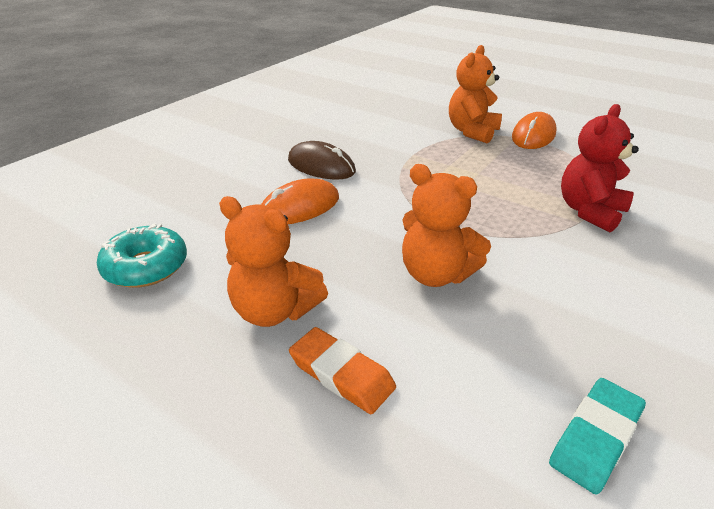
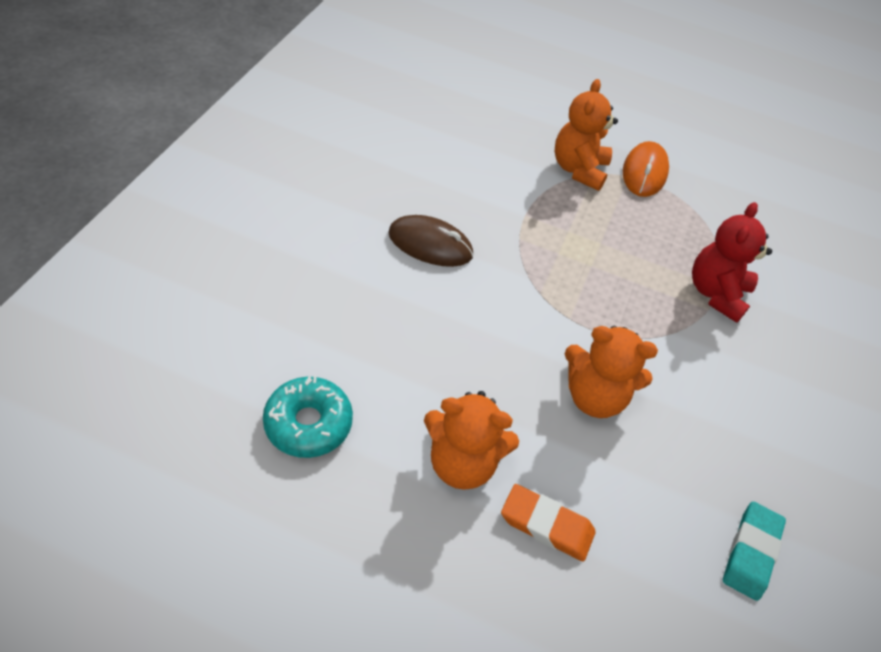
camera: 20 degrees left, 15 degrees up
(300, 207) = (432, 316): orange mouse -> none

